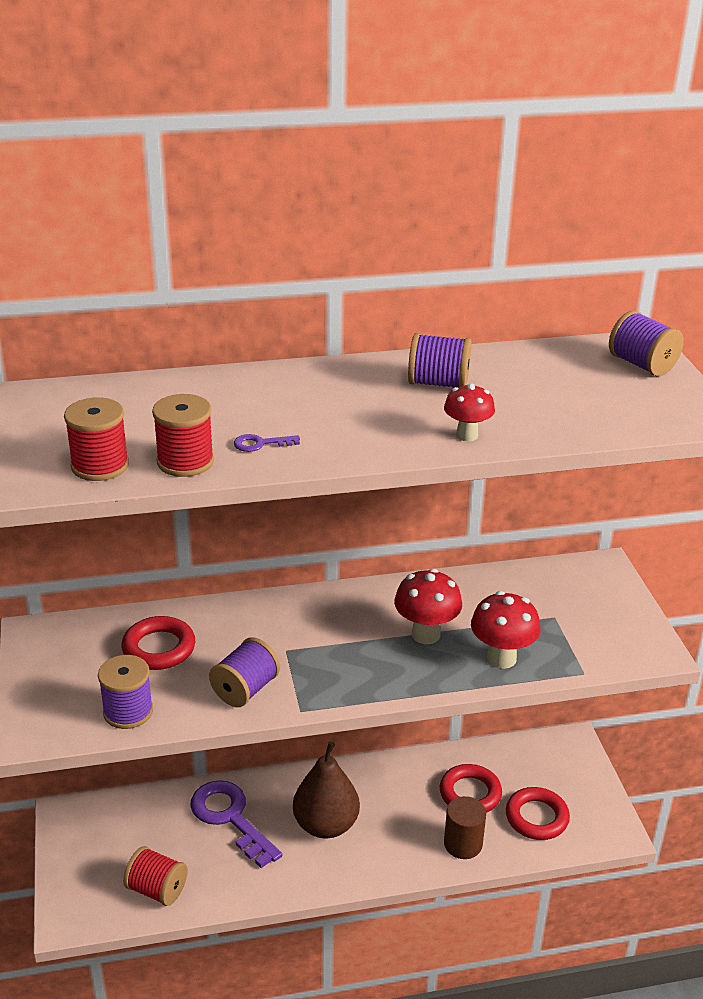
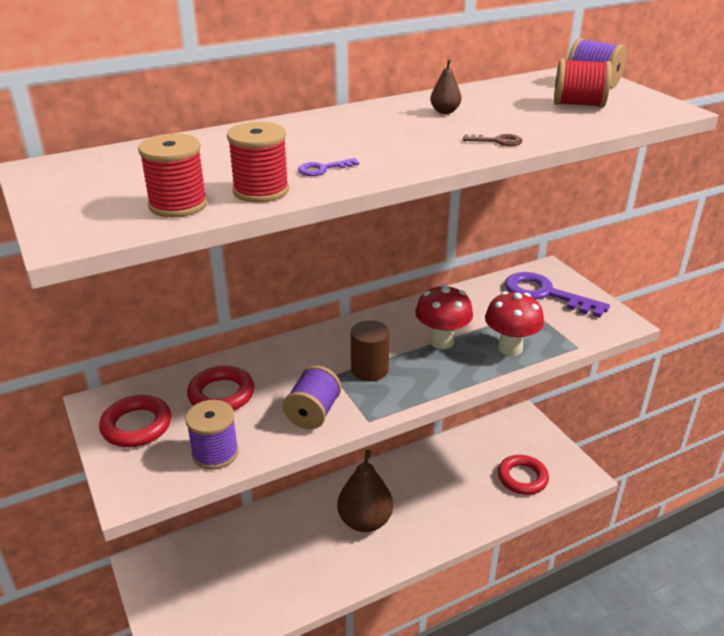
camera: 15 degrees left, 0 degrees up
(157, 889) = (243, 609): red spool -> red spool (578, 104)
(230, 818) = (285, 533): purple key -> purple key (545, 294)
(438, 383) = (445, 111): purple spool -> brown pear
(463, 844) = (477, 511): brown cylinder -> brown cylinder (369, 370)
(467, 435) = (497, 141): red mushroom -> brown key
(470, 793) = (466, 471): red ring -> red ring (136, 426)

